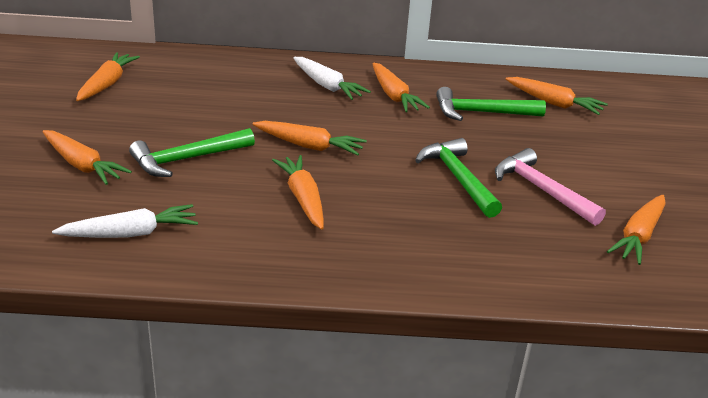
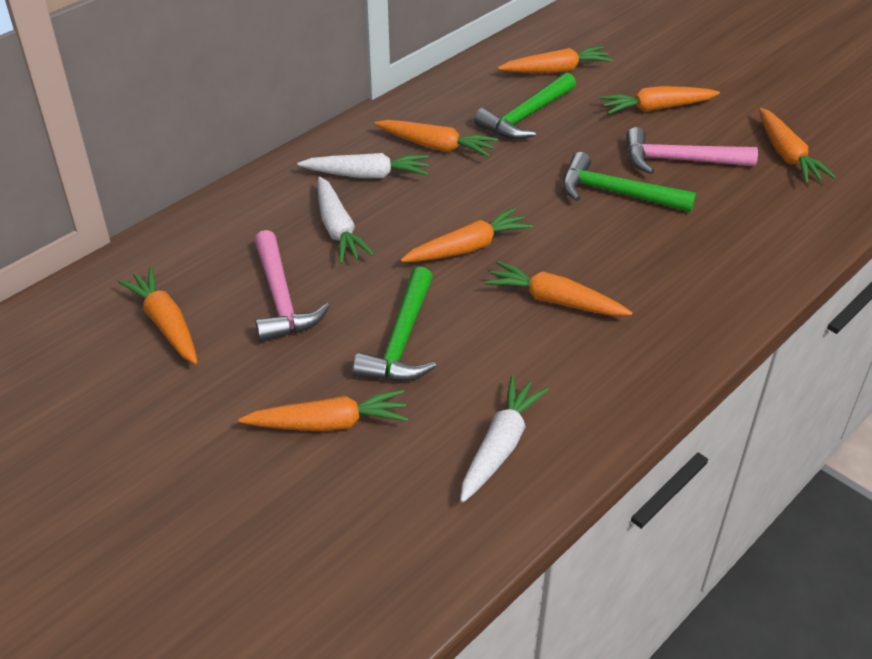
camera: 45 degrees left, 10 degrees up
(173, 107) = (281, 299): none -> pink hammer
(261, 98) = (338, 229): none -> white carrot
(586, 157) = (656, 108): none -> orange carrot

